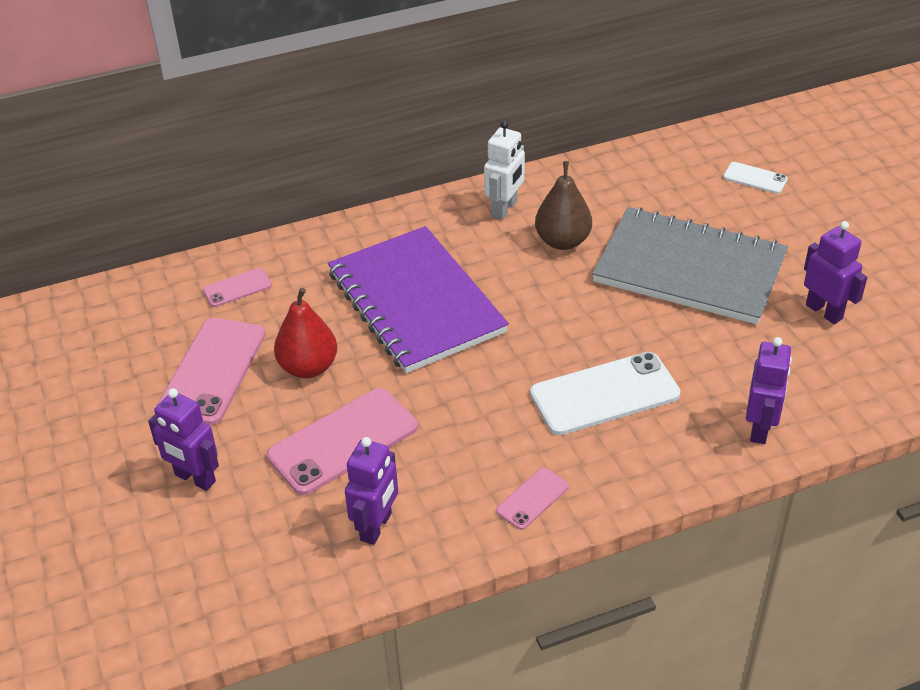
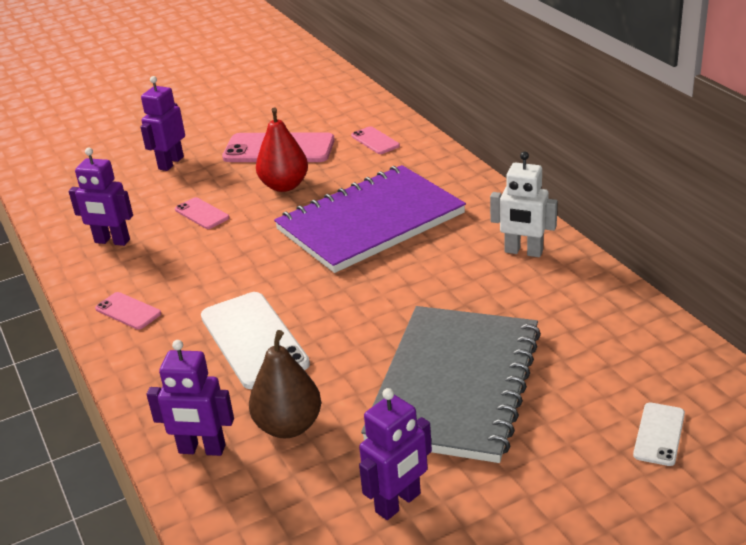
camera: 85 degrees right, 10 degrees down
(343, 441) = (201, 214): pink phone -> pink phone, size x0.50
(562, 241) = (481, 293): brown pear -> brown pear (288, 426)

